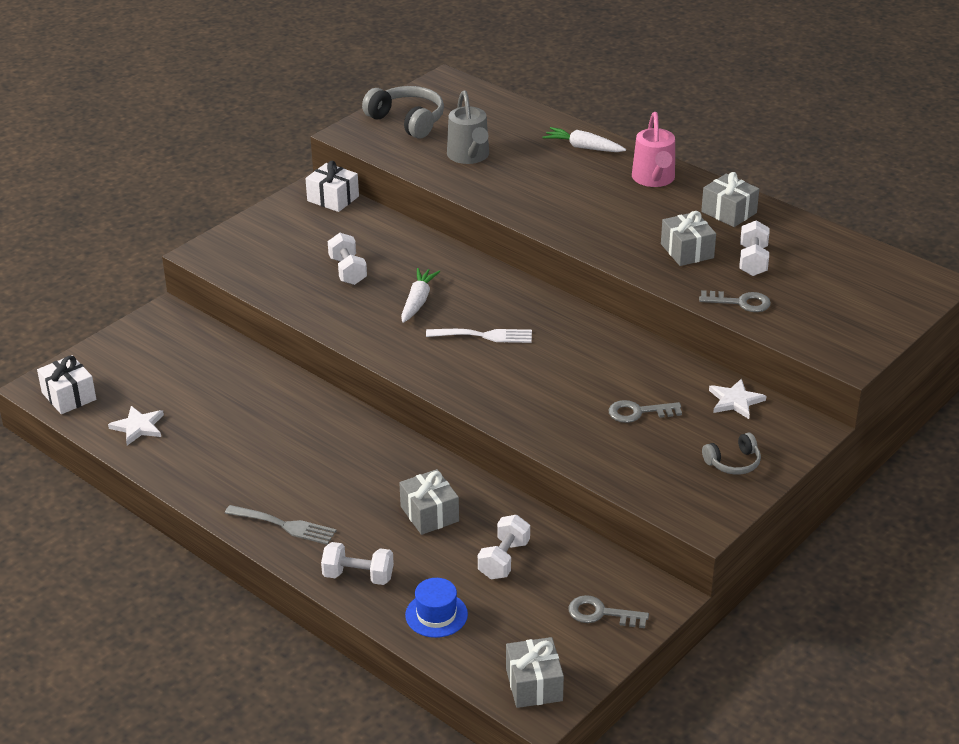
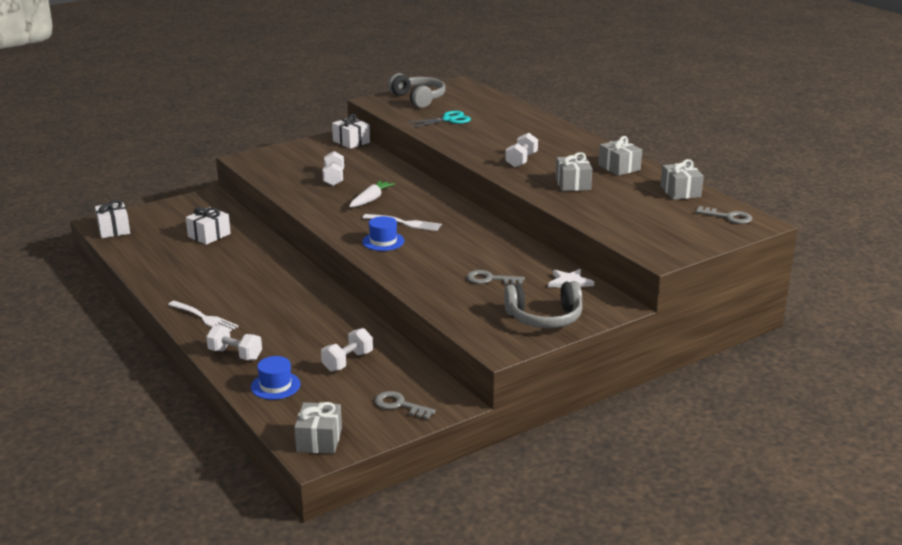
camera: 15 degrees right, 10 degrees down
(138, 427) = (146, 251): white star -> none
(207, 384) = (209, 235): none -> white gift
(285, 525) = (205, 318): grey fork -> white fork
(429, 514) = (311, 327): grey gift -> grey gift (680, 192)
(469, 156) = (448, 120): grey watering can -> turquoise scissors
(473, 372) = (383, 241): none -> blue hat
(583, 147) = (534, 124): white carrot -> none
(654, 179) = (574, 144): pink watering can -> none
(733, 463) = (544, 318): grey headphones -> grey headphones, size x1.75
(740, 302) = (595, 216): grey key -> grey key (728, 217)
(753, 261) = (620, 195): white dumbbell -> white dumbbell (521, 160)

